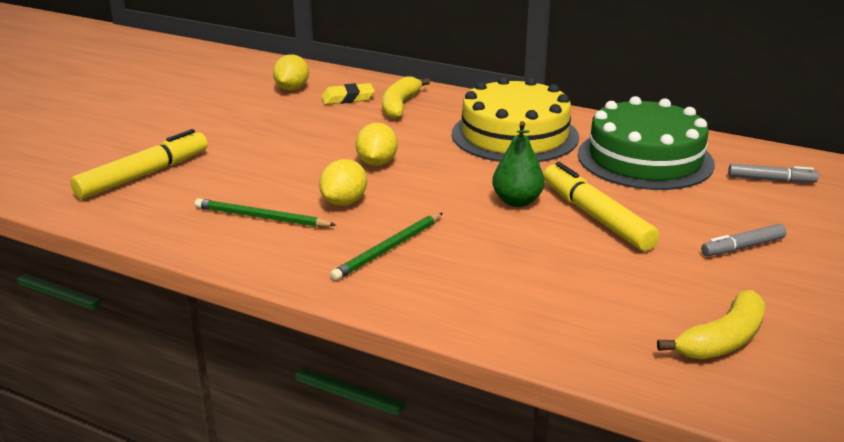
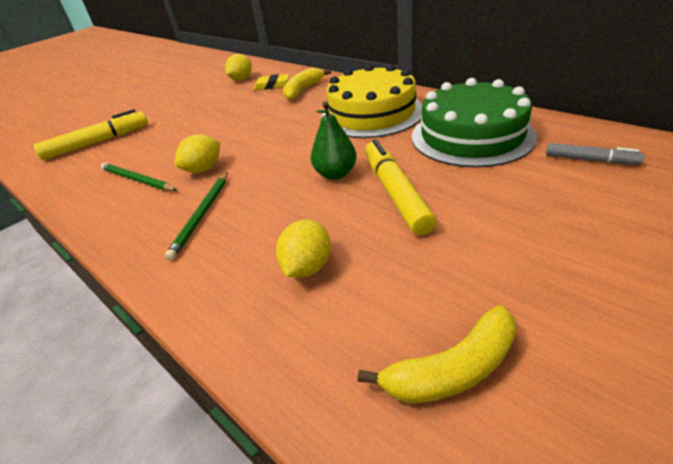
camera: 20 degrees right, 10 degrees up
(377, 163) = (252, 136): yellow lemon -> yellow lemon (307, 267)
(389, 249) = (202, 215): green pencil -> green pencil turned 45 degrees counterclockwise
(742, 247) = (529, 238): grey marker -> none

